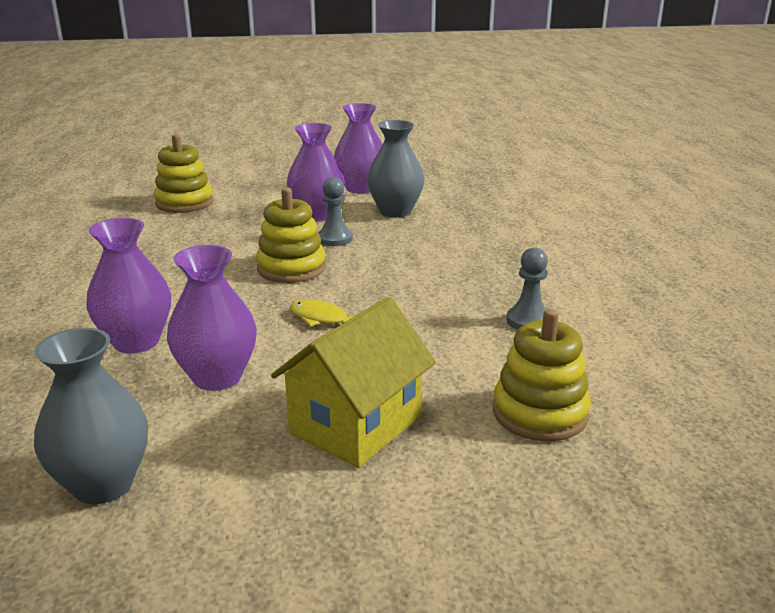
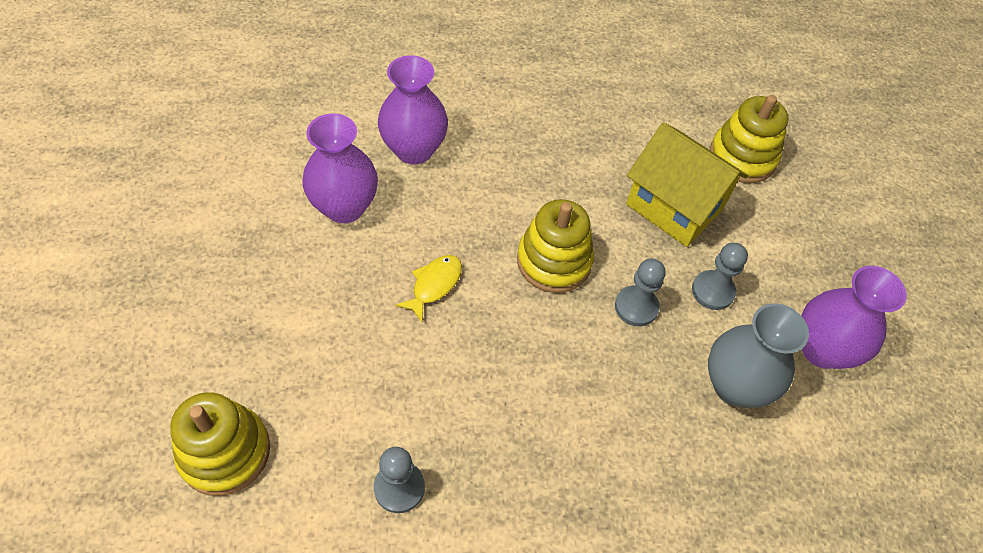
camera: 90 degrees right, 30 degrees up
(103, 484) = (227, 154): grey vase -> none
(317, 215) = (713, 291): purple vase -> grey pawn
(355, 425) = (250, 301): yellow house -> yellow house (674, 207)

